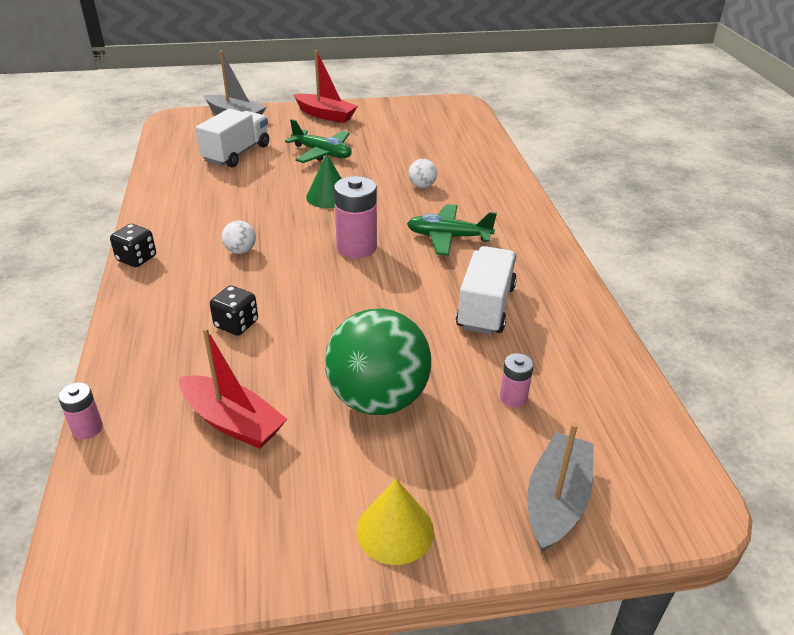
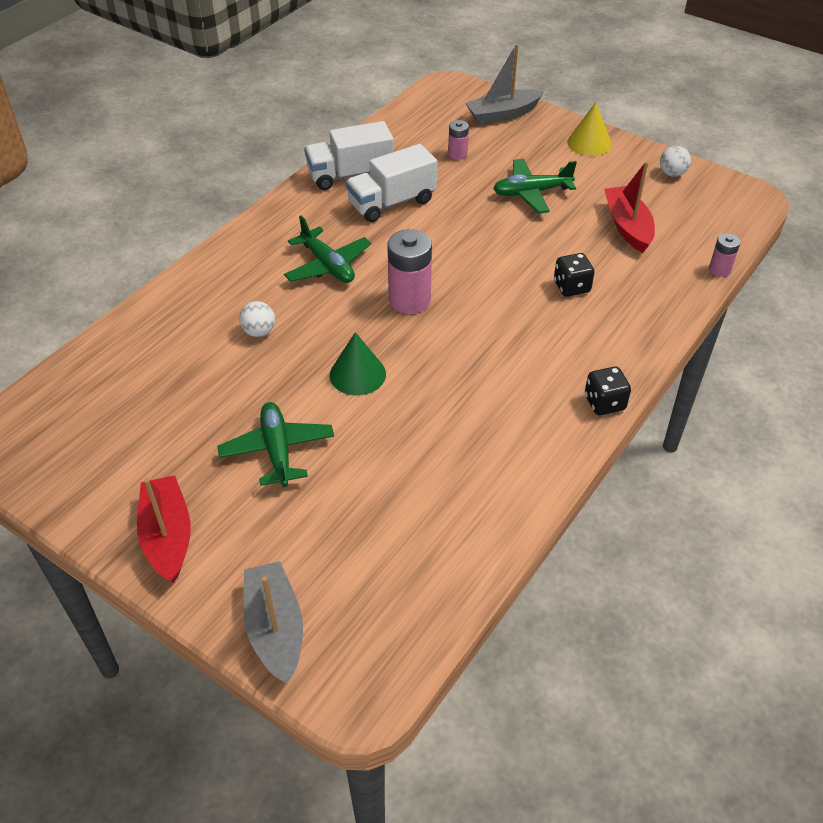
camera: 135 degrees left, 10 degrees up
(237, 154) = (367, 520): white truck -> white truck (350, 175)
(240, 251) = (506, 355): white ball -> white ball (672, 173)
(378, 399) = (531, 193): green ball -> green plane

